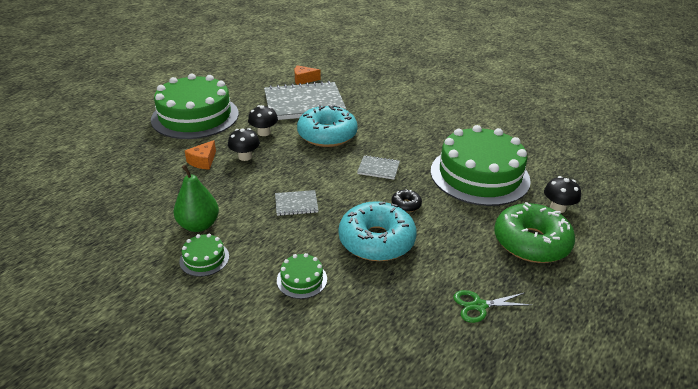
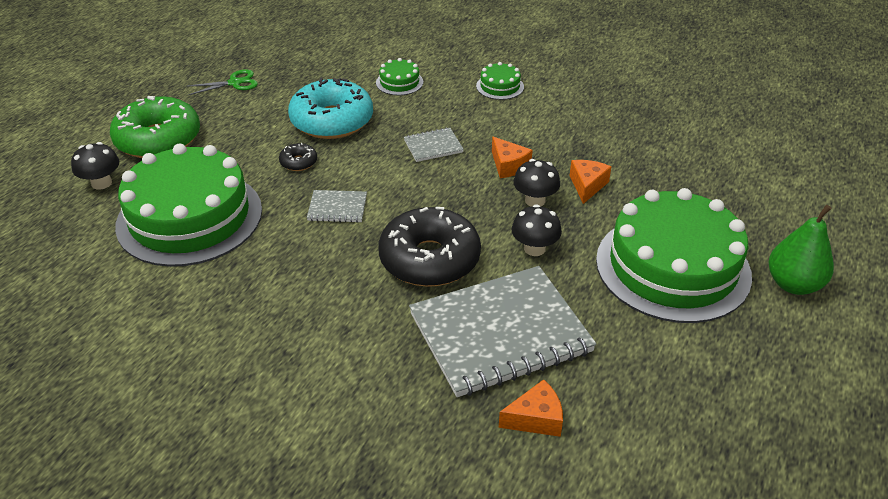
camera: 170 degrees right, 5 degrees up
(199, 225) = (528, 112): green pear -> green pear (793, 284)
(247, 181) = (508, 165): none -> orange cheese
(327, 135) = (429, 259): turquoise donut -> black donut

